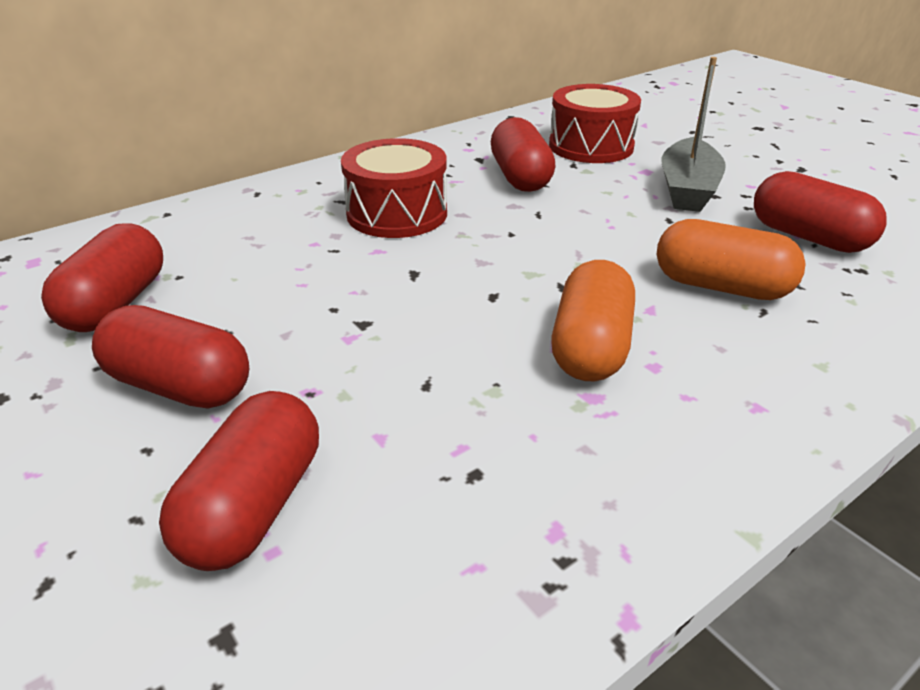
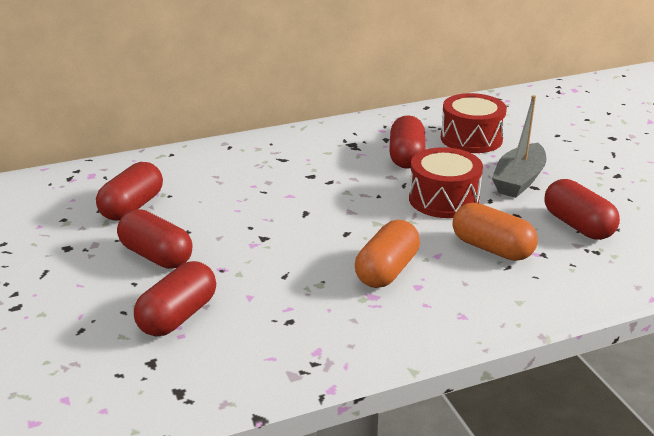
camera: 15 degrees right, 5 degrees down
(397, 213) = (312, 172): red drum -> red drum (443, 199)

